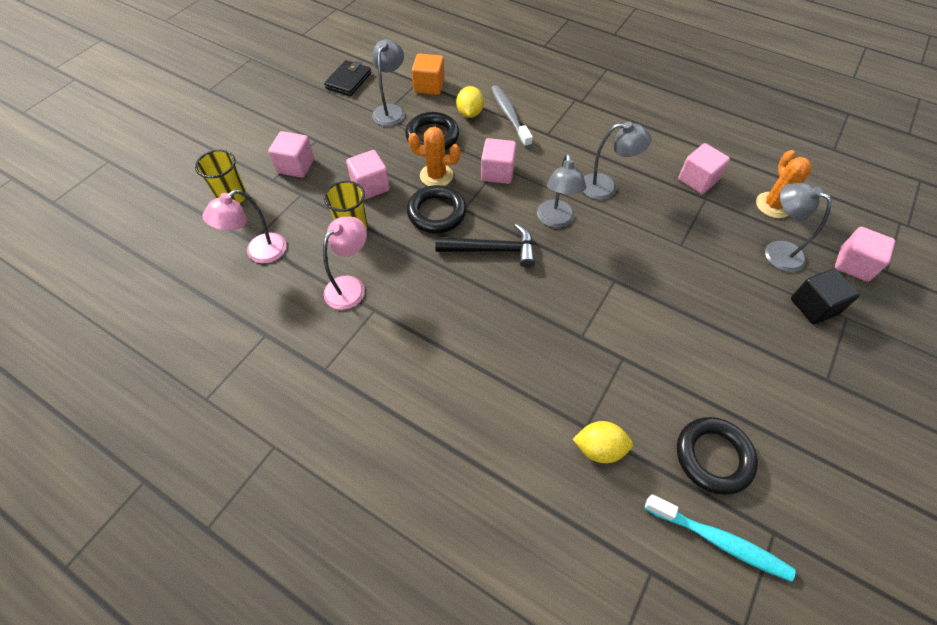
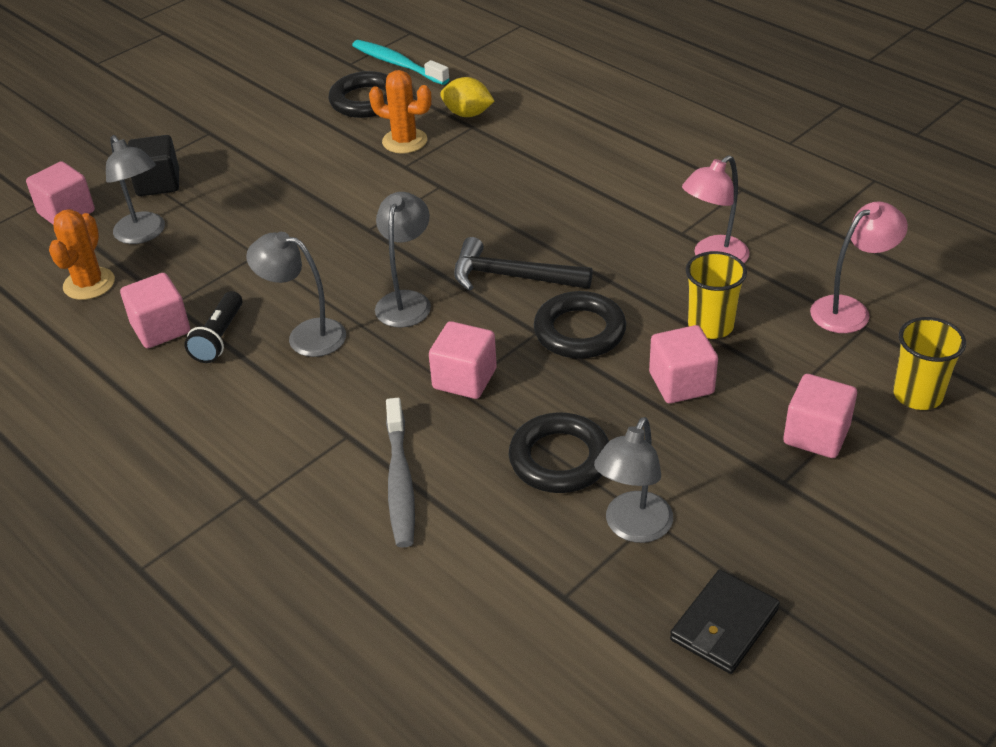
camera: 165 degrees left, 15 degrees down
(429, 86) = (542, 579): orange cube -> none
(436, 176) = (568, 386): orange cactus -> orange cactus (404, 141)
(469, 113) = (475, 498): yellow lemon -> none
(657, 179) = (219, 338): none -> black flashlight

